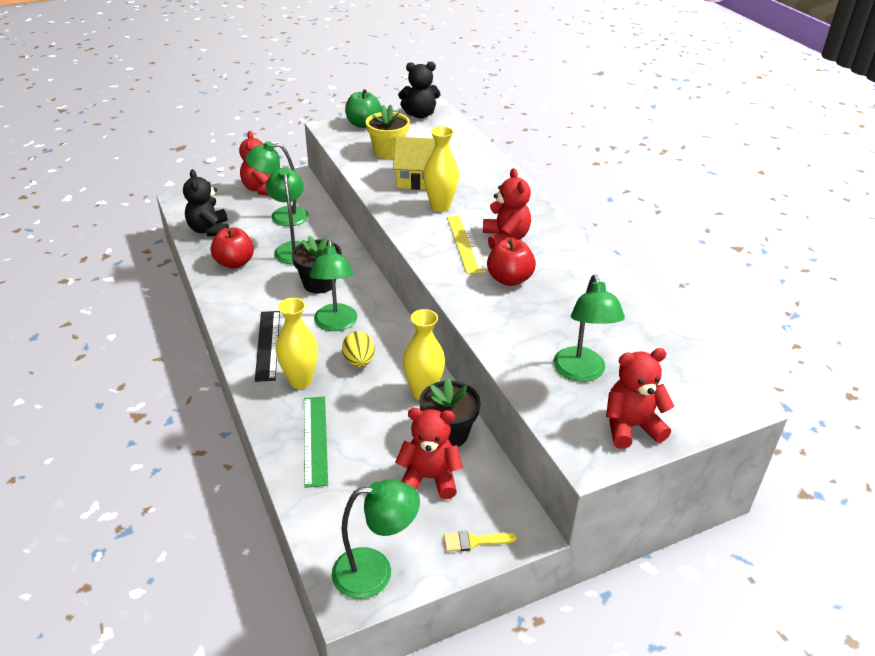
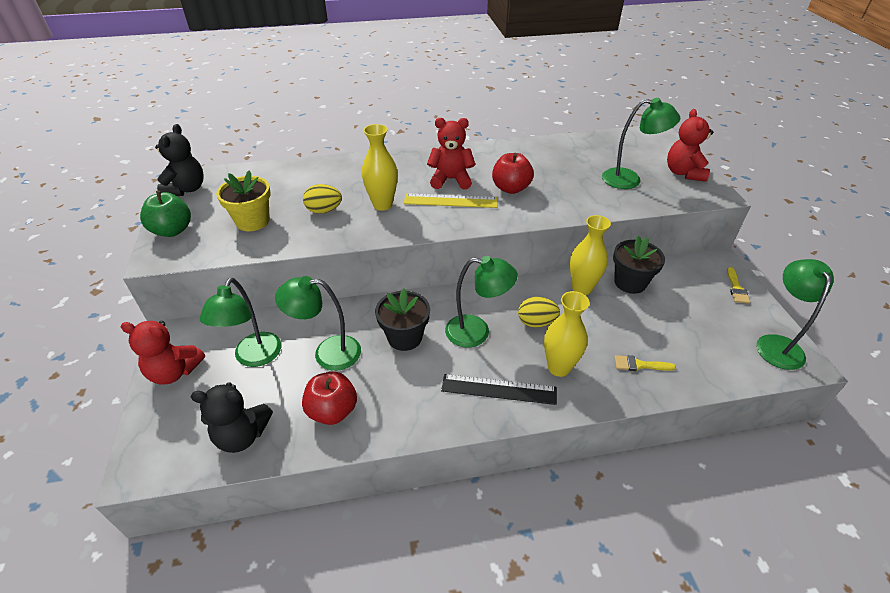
camera: 75 degrees left, 5 degrees up
(315, 440) = (639, 365): green ruler -> yellow brush
(417, 179) = (324, 210): yellow house -> yellow egg
(429, 478) = (679, 300): red teddy bear -> none

